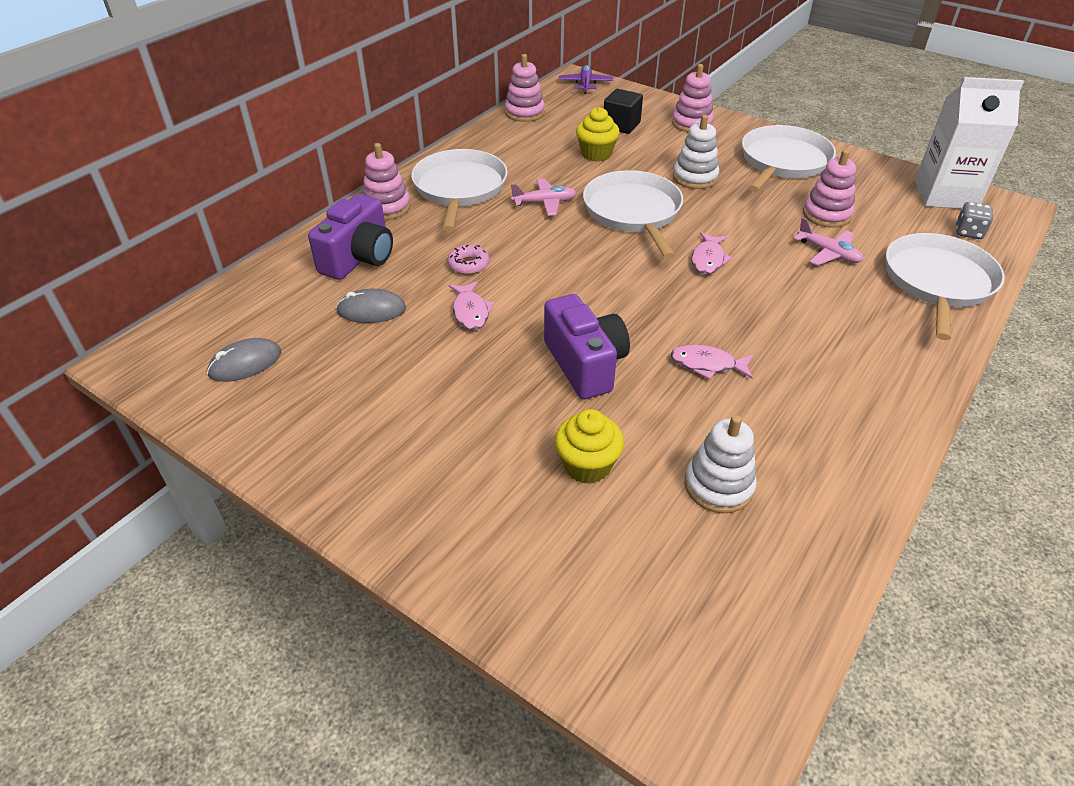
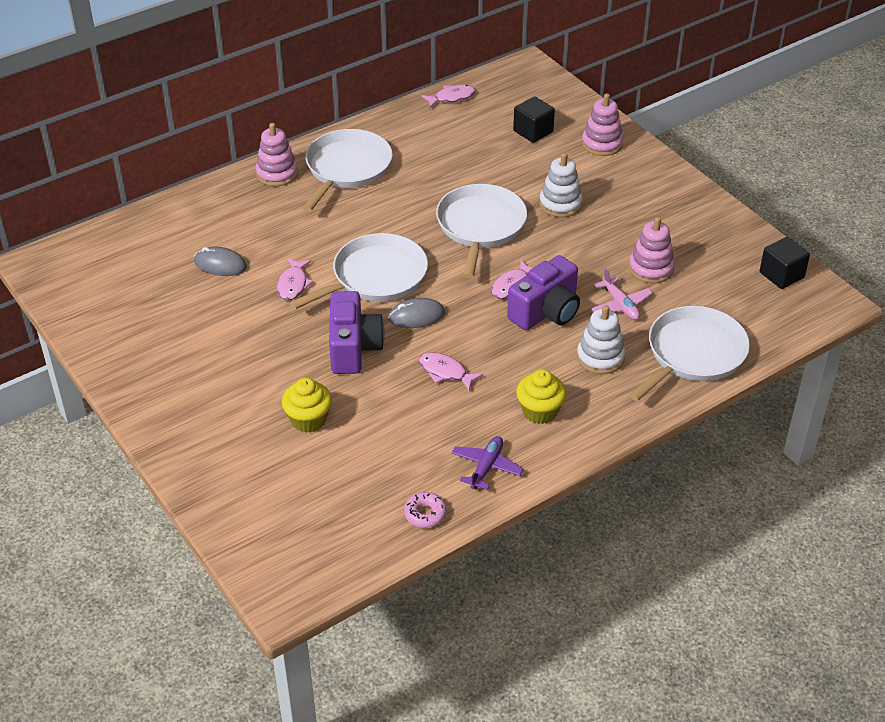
camera: 20 degrees right, 0 degrees up
(245, 363) = (113, 285): grey mouse -> grey mouse (416, 316)
(359, 258) = (232, 217): purple camera -> purple camera (546, 312)
(468, 265) = (314, 243): pink donut -> pink donut (425, 514)
(524, 113) = (452, 98): pink stacking toy -> pink fish
(544, 203) = (410, 199): pink plane -> none
(585, 84) = (531, 75): purple plane -> purple plane (486, 467)
(596, 154) = (488, 159): yellow cupcake -> yellow cupcake (539, 411)
(718, 486) = (389, 458): white stacking toy -> white stacking toy (600, 357)
(783, 162) = (656, 205): white pan -> white pan (375, 277)
(945, 195) = (781, 275): white carton -> black cube
(968, 232) = (766, 316): grey dice -> none

